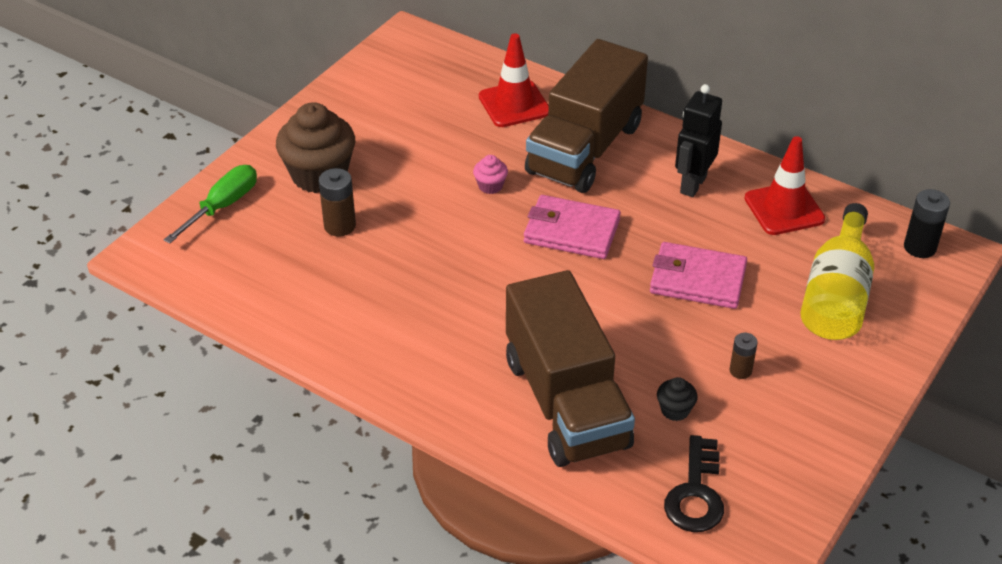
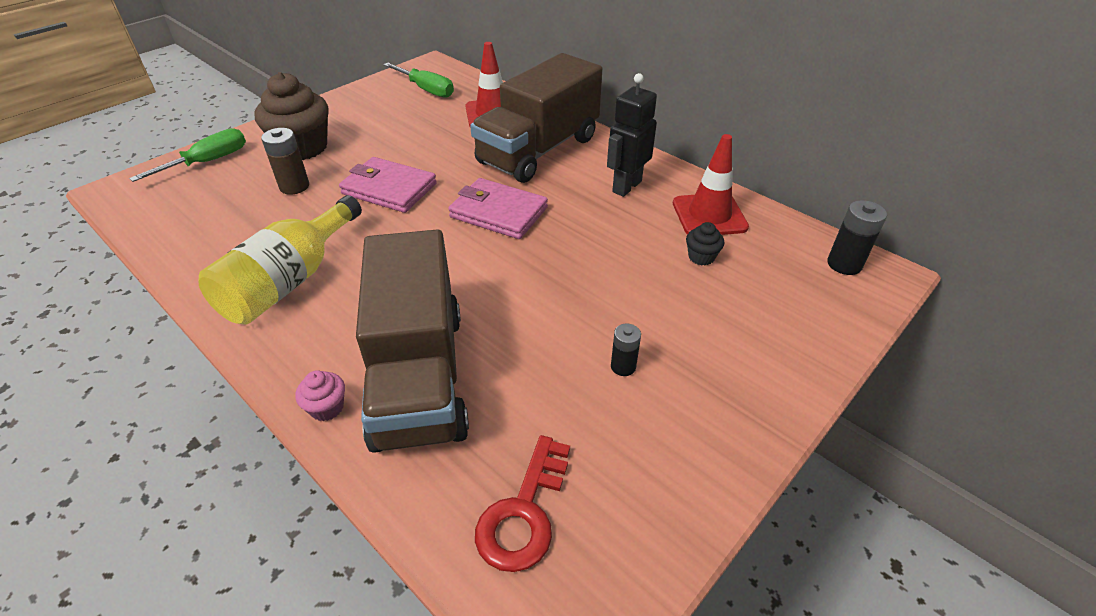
camera: 10 degrees right, 0 degrees up
(420, 76) = (426, 89): none -> green screwdriver
(490, 186) = (442, 169): pink cupcake -> pink cupcake (327, 407)
(675, 410) = (535, 401): black cupcake -> black cupcake (701, 257)
(695, 493) = (523, 513): black key -> red key
(697, 280) = (604, 268): pink wallet -> pink wallet (389, 189)
(740, 371) = (623, 366): brown battery -> black battery
(836, 295) = (747, 300): yellow bottle -> yellow bottle (290, 281)

